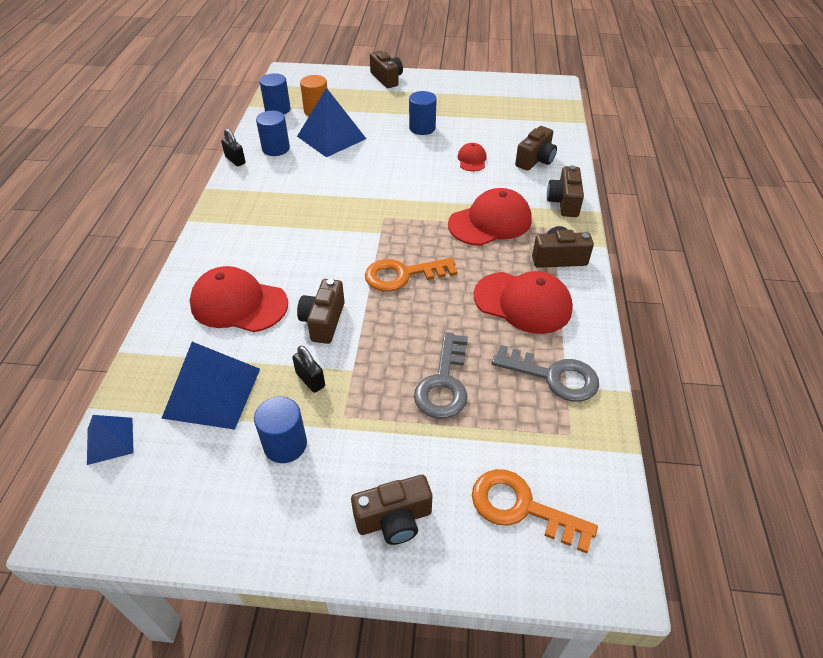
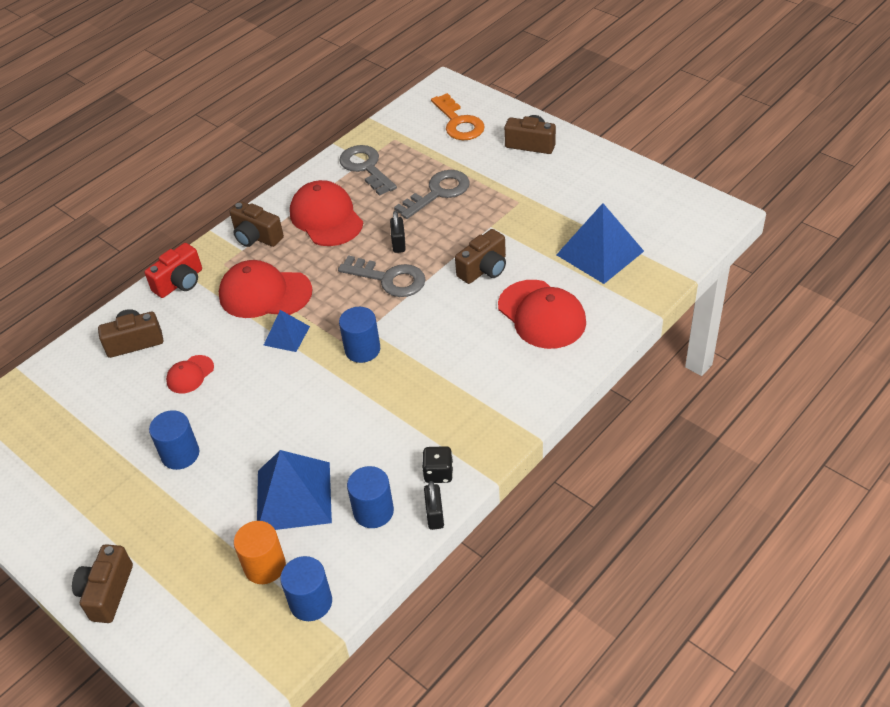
camera: 140 degrees left, 0 degrees up
(110, 440) = (685, 251): blue pyramid -> blue pyramid (286, 335)
(248, 178) = (438, 473): none -> black dice
(285, 444) = (568, 202): blue cylinder -> blue cylinder (362, 349)
(310, 380) = (525, 232): black padlock -> black padlock (399, 243)
(402, 275) = (389, 279): orange key -> grey key
(564, 202) = (180, 282): brown camera -> red camera

